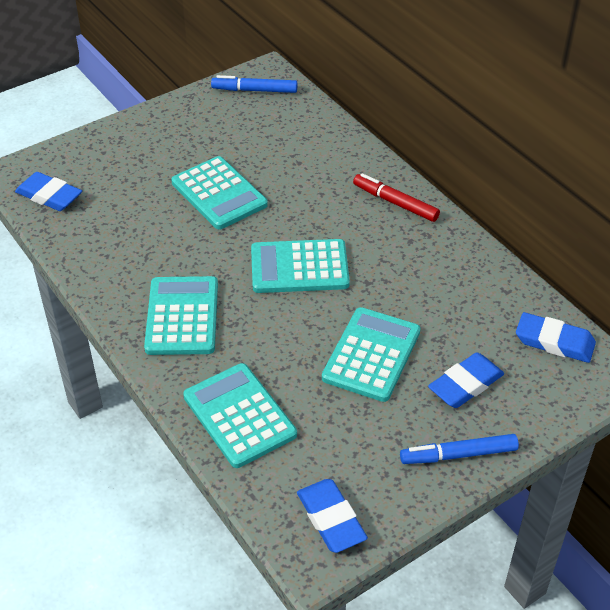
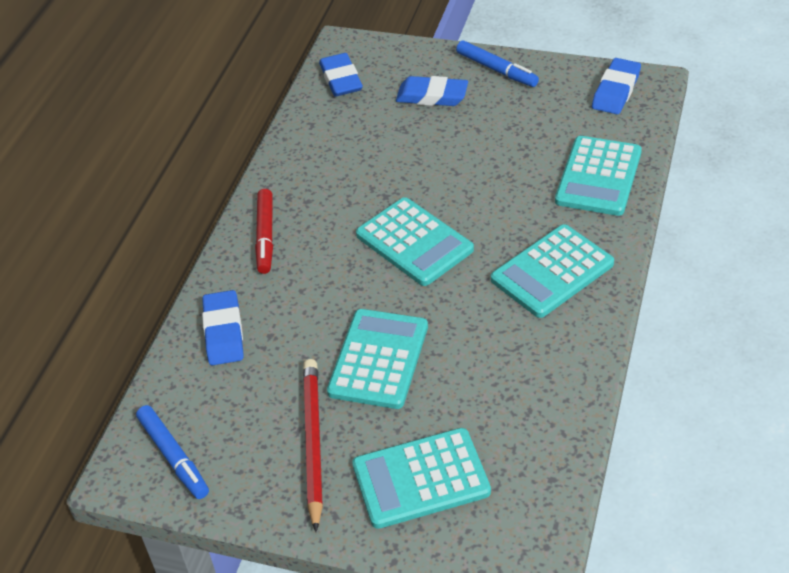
camera: 125 degrees left, 0 degrees up
(49, 196) = (529, 492): blue eraser -> blue eraser (224, 332)
(195, 139) = (313, 443): none -> red pencil
(371, 355) = (460, 150): turquoise calculator -> turquoise calculator (421, 479)

